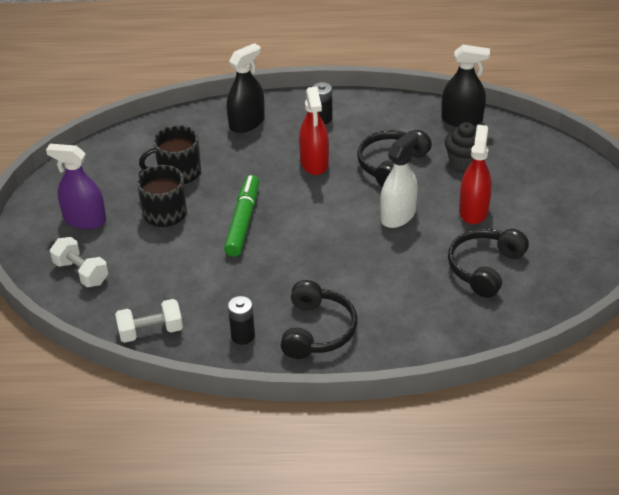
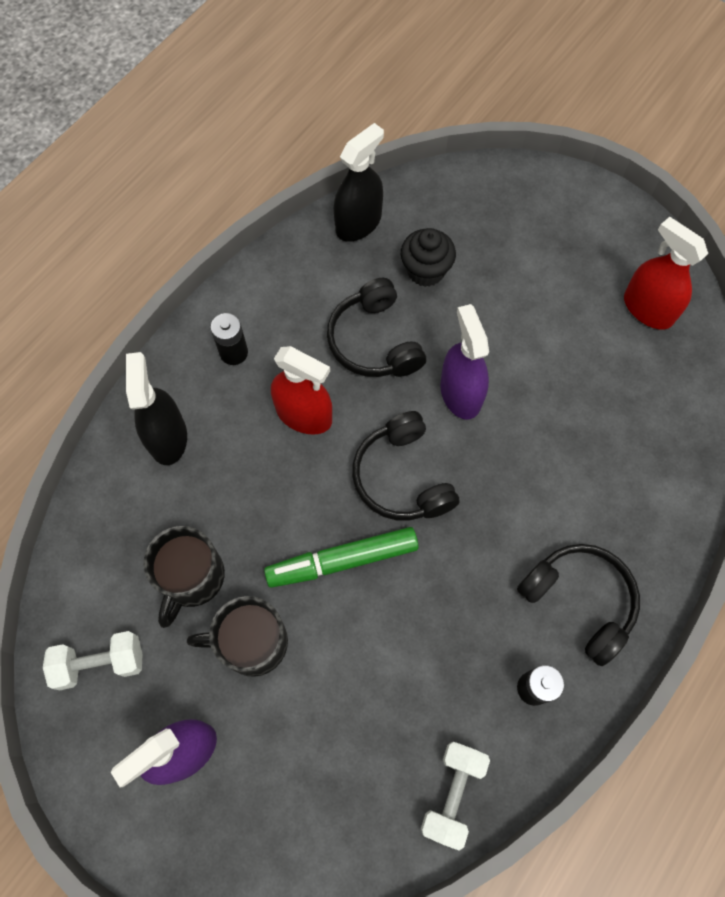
camera: 55 degrees left, 25 degrees up
(81, 272) = (283, 818): white dumbbell -> white dumbbell (100, 663)
(243, 221) = (342, 560): green marker -> green marker turned 60 degrees counterclockwise
(398, 215) = (460, 393): white spray bottle -> purple spray bottle
(473, 210) = (509, 318): red spray bottle -> red spray bottle (647, 309)
(485, 268) = (601, 371): black headphones -> black headphones (402, 477)

